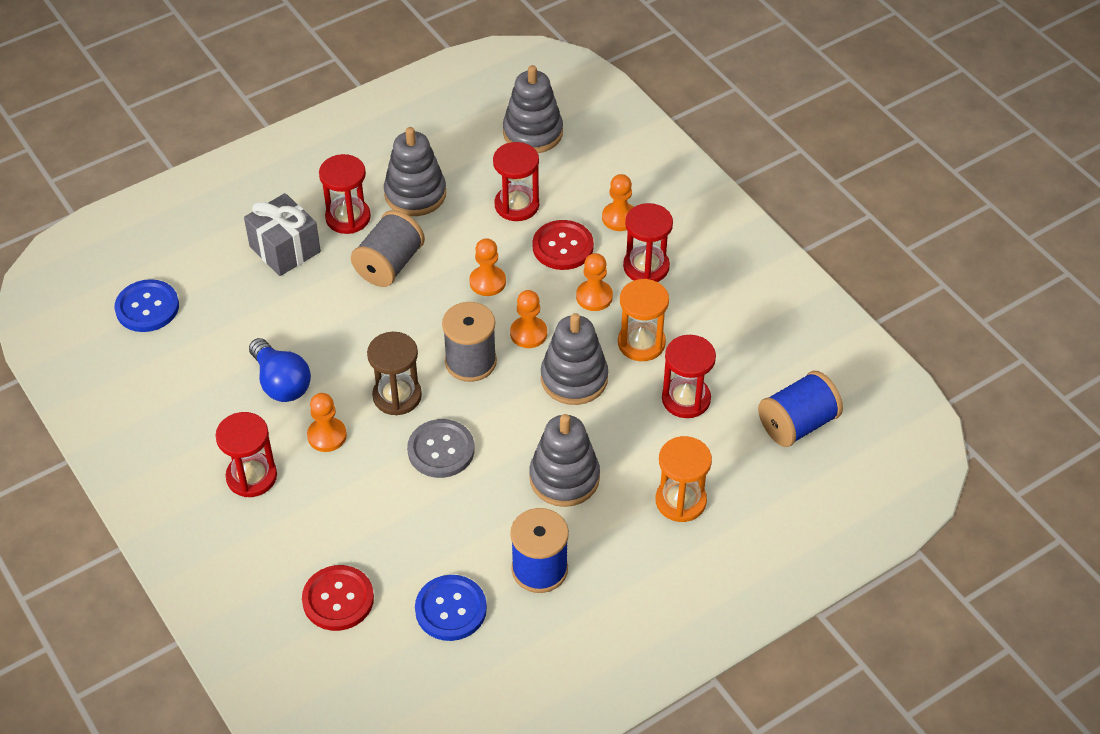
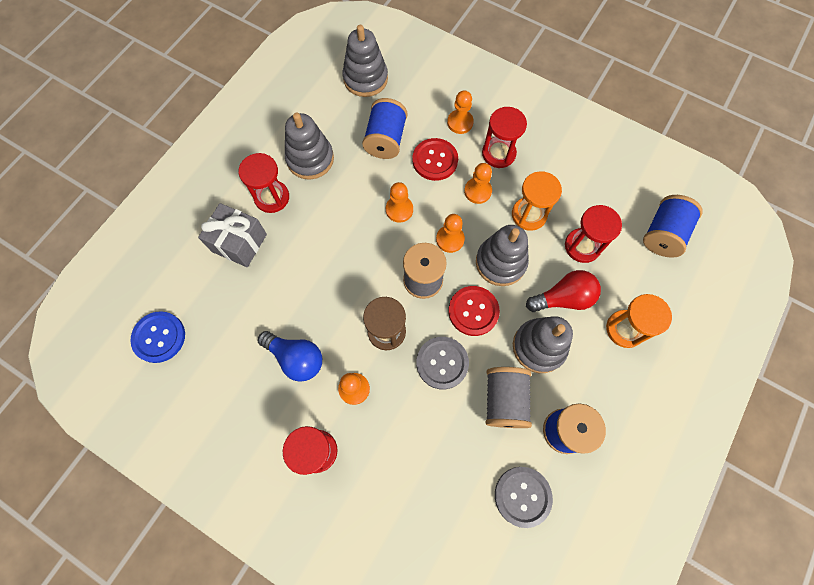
camera: 25 degrees left, 20 degrees up
(338, 599) = (438, 529): red button -> red button (473, 311)
(389, 265) = (322, 224): grey spool -> grey spool (504, 400)
(451, 609) = (522, 496): blue button -> grey button
(516, 205) = (385, 140): red hourglass -> blue spool
(626, 442) = (563, 298): none -> red light bulb

